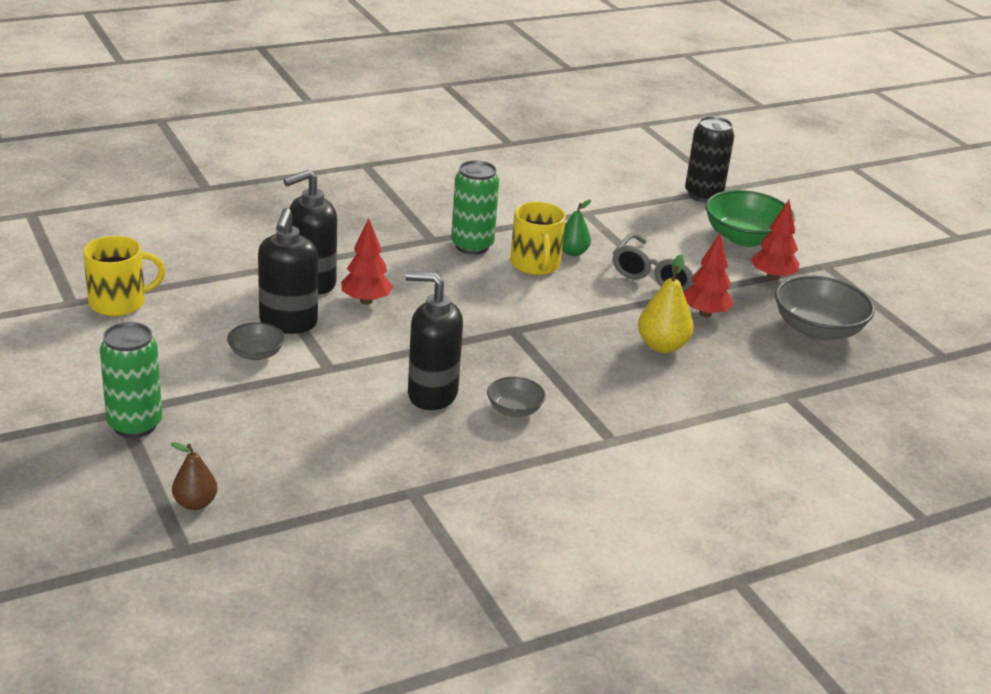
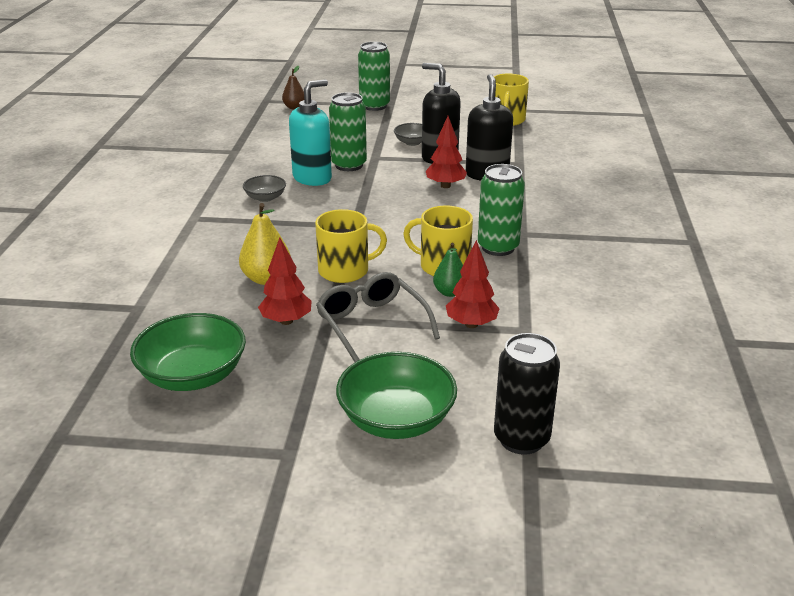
camera: 125 degrees right, 0 degrees up
(370, 380) = (349, 165): none -> green can
(431, 394) = (312, 178): black soap dispenser -> turquoise soap dispenser
(600, 310) = (345, 270): none -> yellow mug
(772, 277) = (303, 396): red tree -> red tree (471, 324)
(817, 329) = (193, 375): grey bowl -> green bowl

